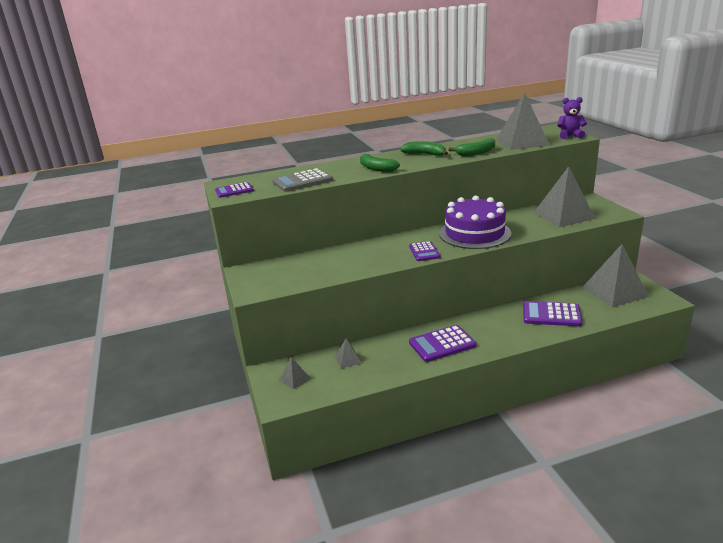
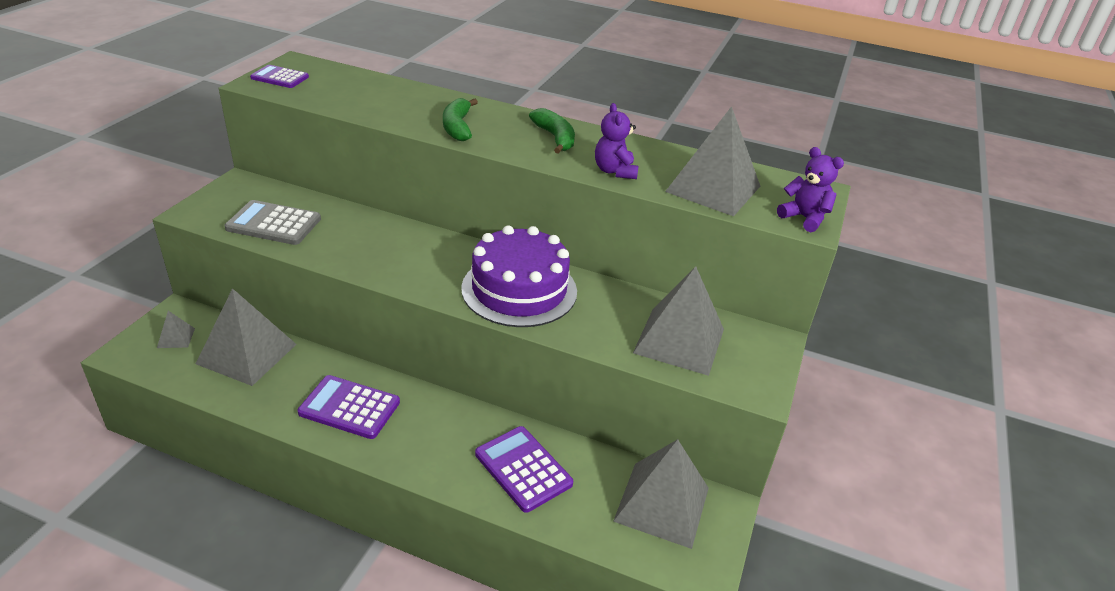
camera: 35 degrees right, 10 degrees up
(302, 181) = (355, 101): grey calculator -> grey calculator (274, 224)
(348, 359) = (247, 353): grey pyramid -> grey pyramid, size x2.29
(424, 252) = (417, 276): purple calculator -> none
(476, 152) = (614, 171): green banana -> purple teddy bear

